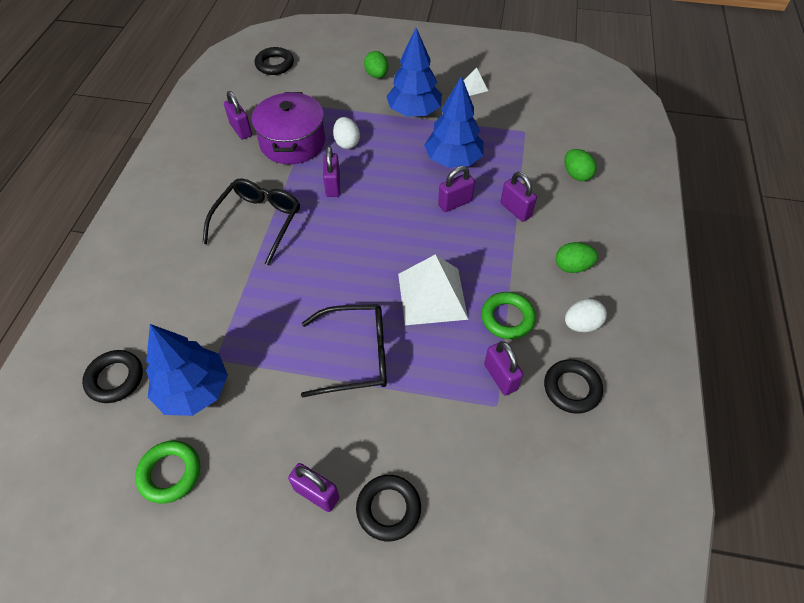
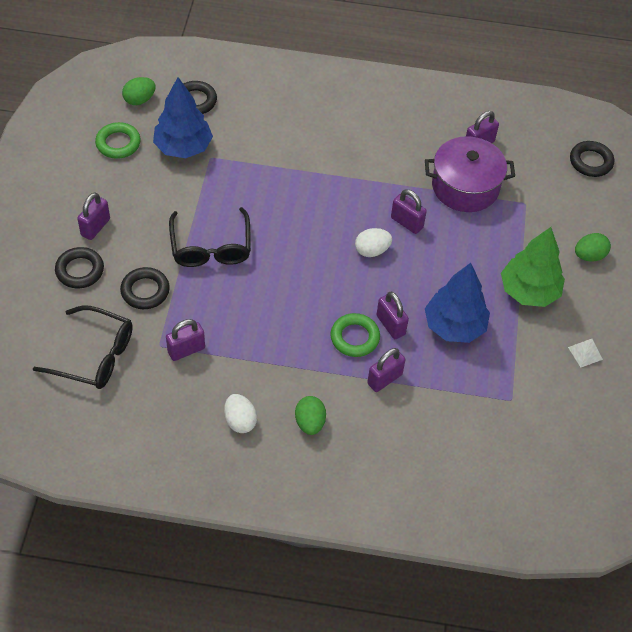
camera: 85 degrees right, 0 degrees up
(258, 222) = (355, 169): black glasses -> black glasses (94, 355)
(333, 185) = (407, 223): purple padlock -> purple padlock turned 45 degrees clockwise
(347, 143) = (470, 232): white egg -> white egg (372, 250)
(414, 112) = (529, 291): blue tree -> green tree
(432, 296) = (272, 302): white pyramid -> none
(507, 318) = (247, 360): green ring -> green ring (354, 338)
(571, 388) = (172, 404): black ring -> black ring (145, 291)
(576, 175) = (443, 445): green egg -> green egg (139, 100)

